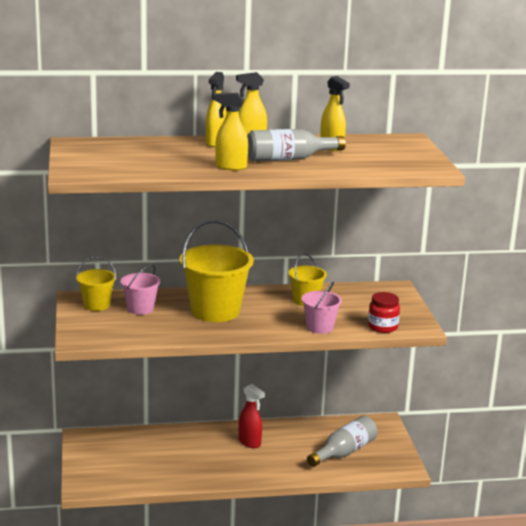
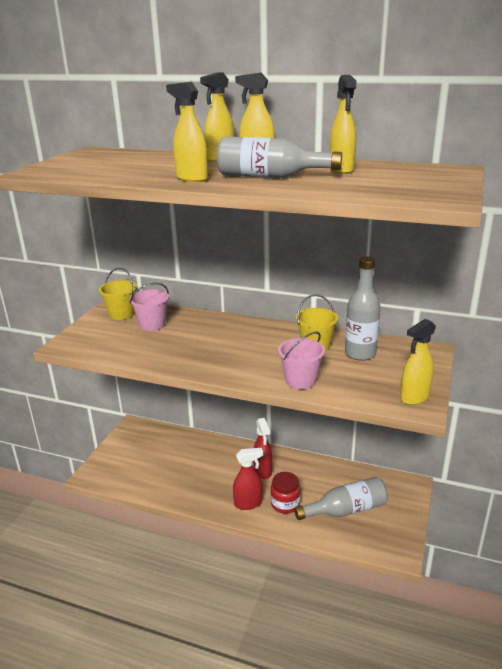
camera: 30 degrees right, 5 degrees up
(215, 311) = (215, 340): yellow bucket -> none
(258, 469) = (248, 503): none -> red spray bottle
(346, 300) = (360, 354): none -> grey bottle
(382, 327) = (373, 396): red jar -> red jar (285, 504)
(412, 322) = (414, 397): none -> yellow spray bottle

